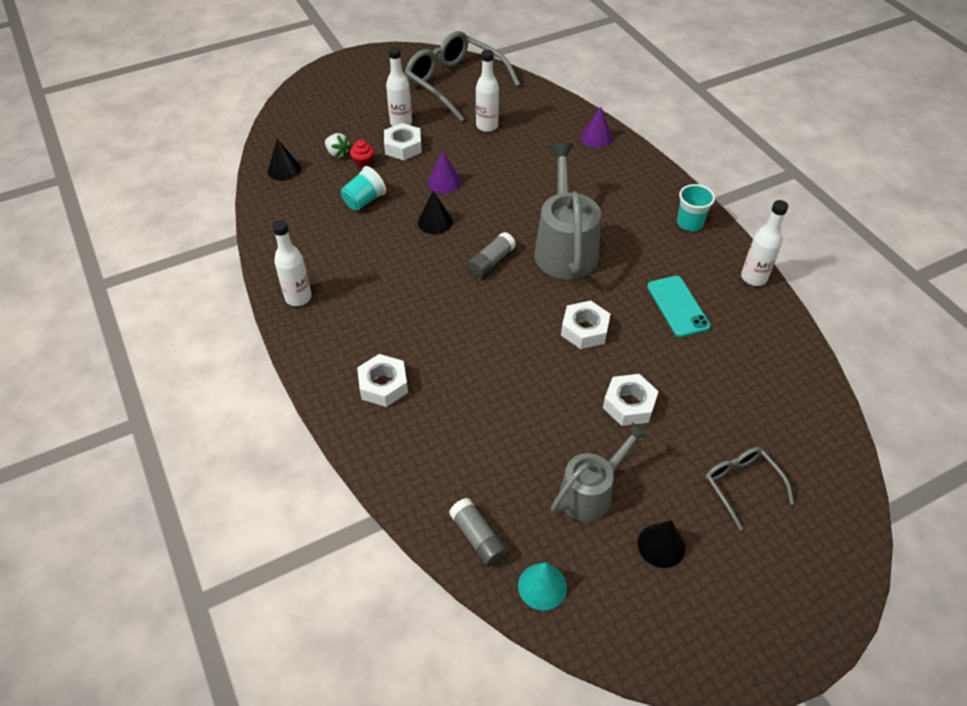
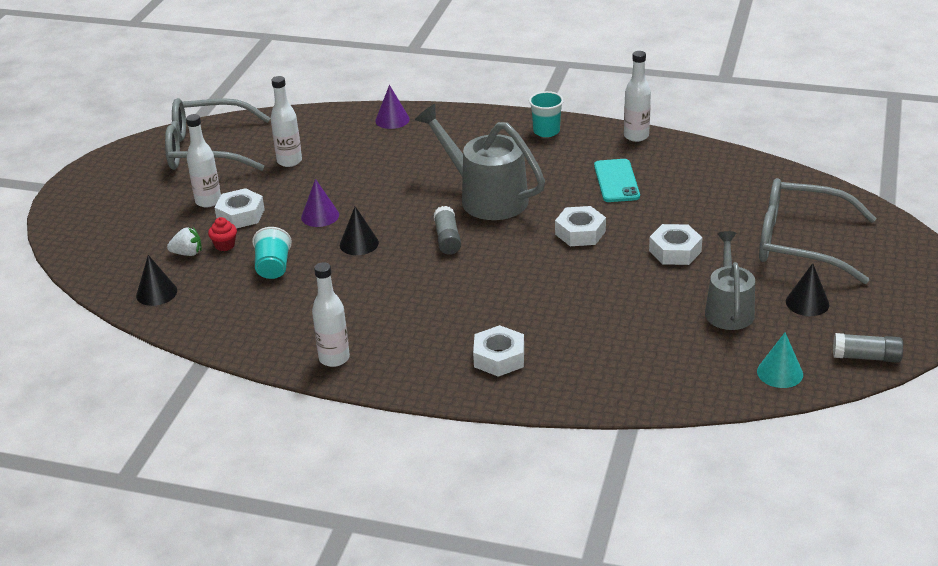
camera: 45 degrees left, 15 degrees down
(478, 538) = (705, 382): grey glue stick -> grey glue stick (866, 357)
(677, 306) = (616, 181): turquoise phone -> turquoise phone turned 60 degrees clockwise
(741, 485) = (800, 243): grey glasses -> grey glasses, size x1.93

